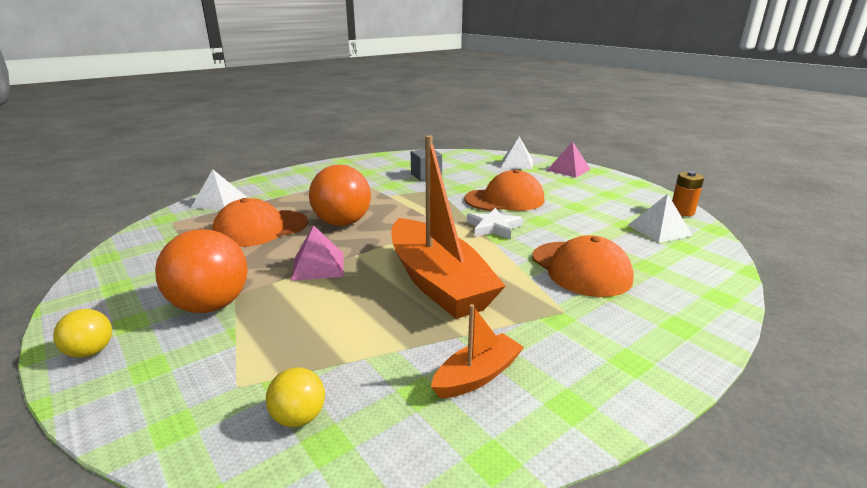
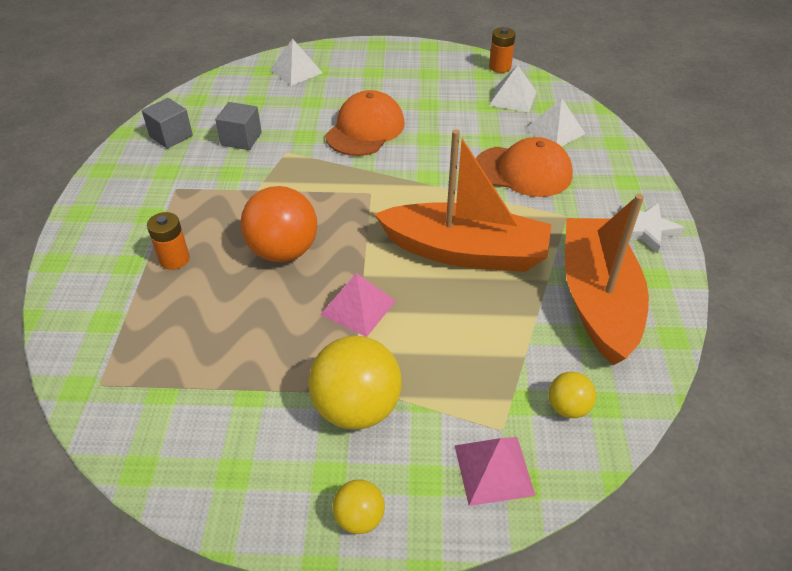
camera: 50 degrees left, 20 degrees up
(211, 305) = (356, 408): orange ball -> yellow ball
(219, 202) = (89, 322): white pyramid -> white pyramid (554, 131)
(260, 229) = (220, 315): orange cap -> none
(295, 200) = (174, 259): none -> orange battery
(397, 162) = (171, 136): none -> grey cube
(477, 375) = (597, 299): orange boat -> orange boat, size x2.12
(493, 227) = (410, 169): white star -> white star (645, 229)
(568, 170) = (353, 56): pink pyramid -> pink pyramid (493, 470)

